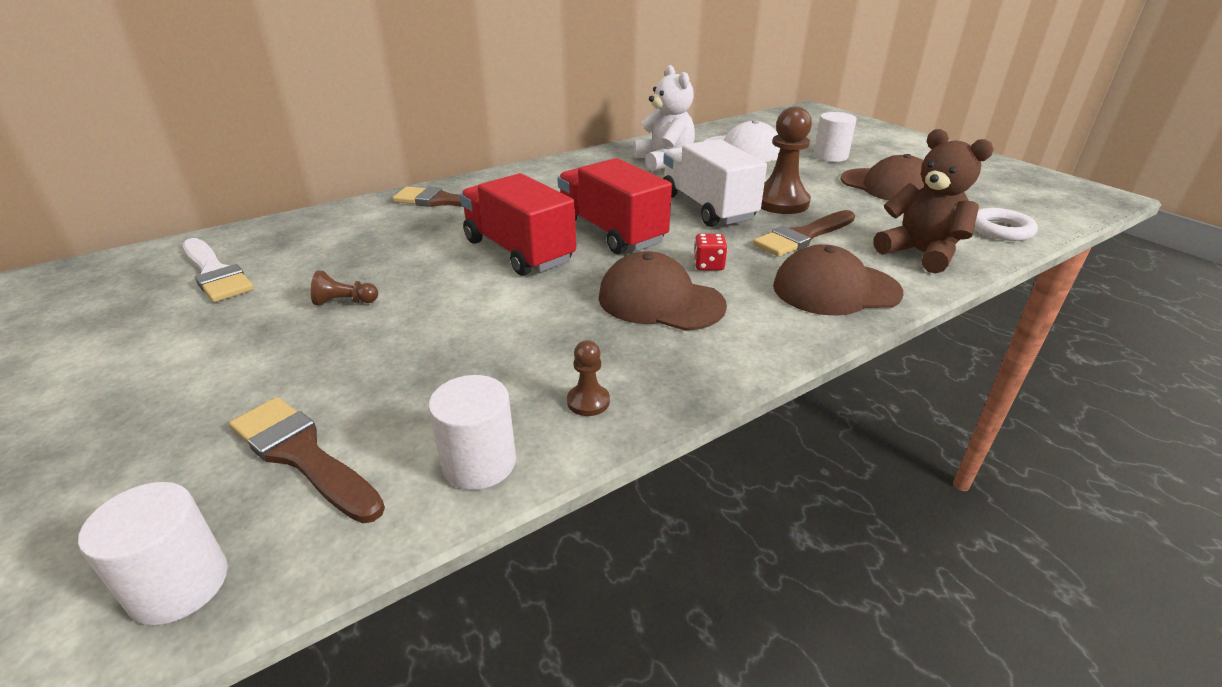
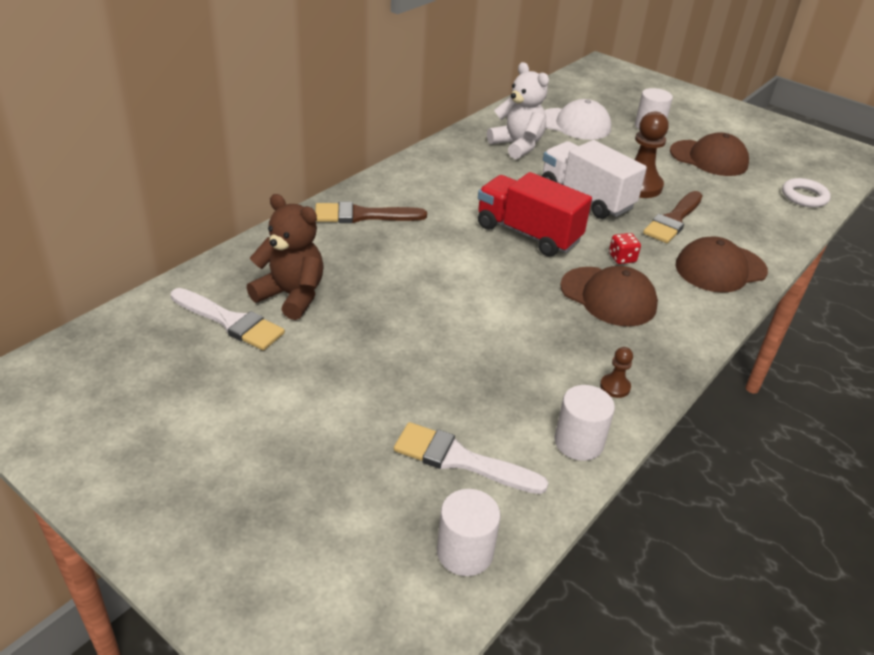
camera: 20 degrees left, 5 degrees up
(303, 456) = (461, 460): brown brush -> white brush
(345, 302) = (372, 333): brown pawn -> none
(518, 251) = (469, 263): red truck -> none
(660, 301) = (608, 297): brown cap -> brown cap turned 150 degrees counterclockwise
(920, 253) = (760, 227): brown teddy bear -> brown teddy bear (291, 296)

